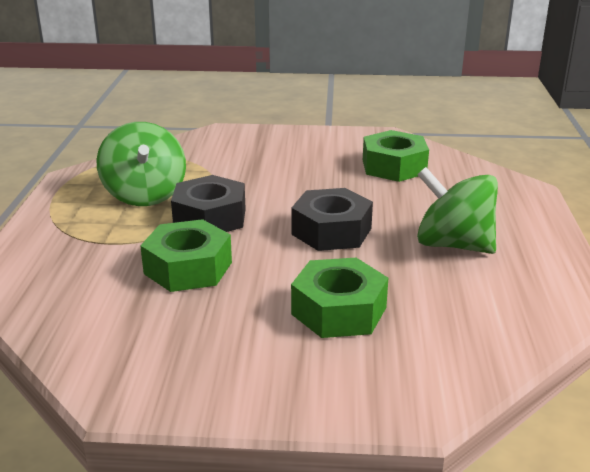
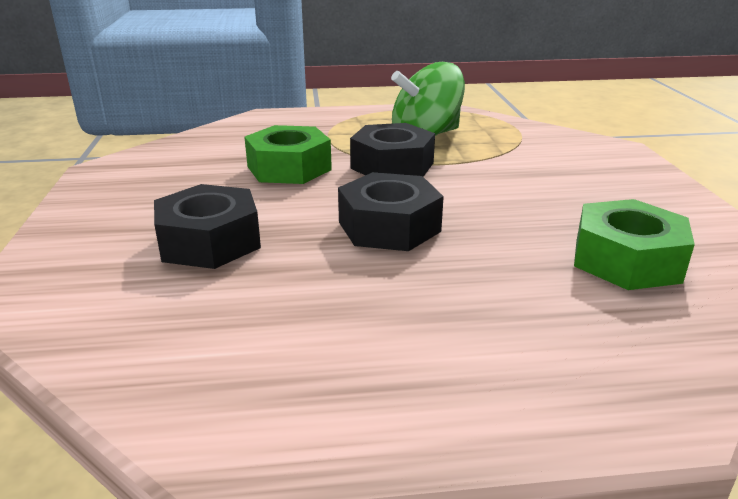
camera: 80 degrees right, 0 degrees up
(338, 311) = (209, 241): green nut -> black nut
(453, 245) = (384, 316): green spinning top -> none

